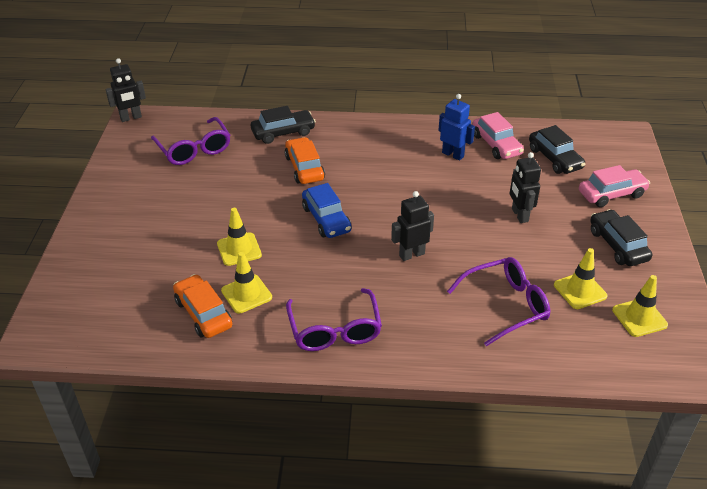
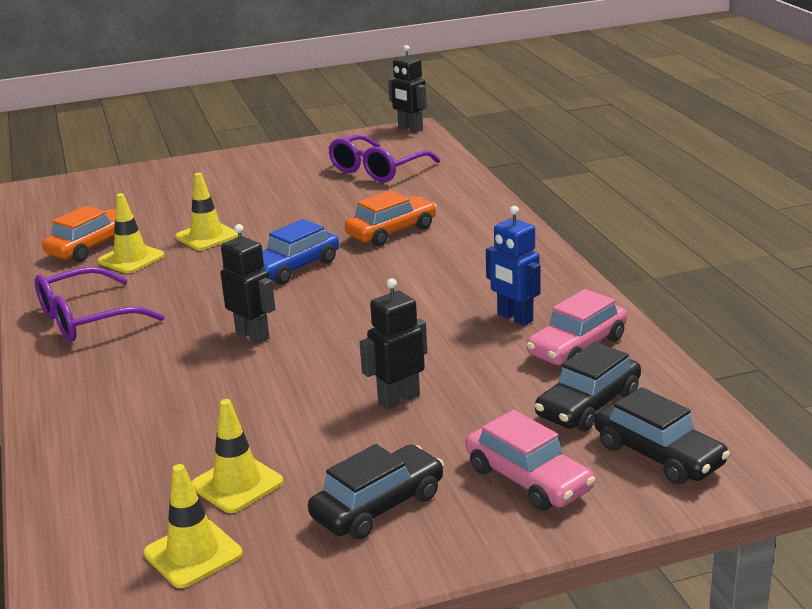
camera: 70 degrees right, 15 degrees down
(283, 133) = (457, 203): black car -> black car (658, 455)
(453, 154) = (514, 318): blue robot -> blue robot turned 120 degrees clockwise
(505, 306) = (174, 424): purple glasses -> none

